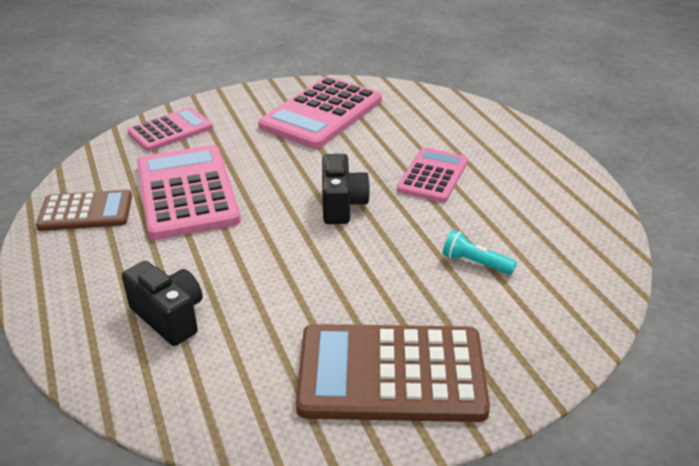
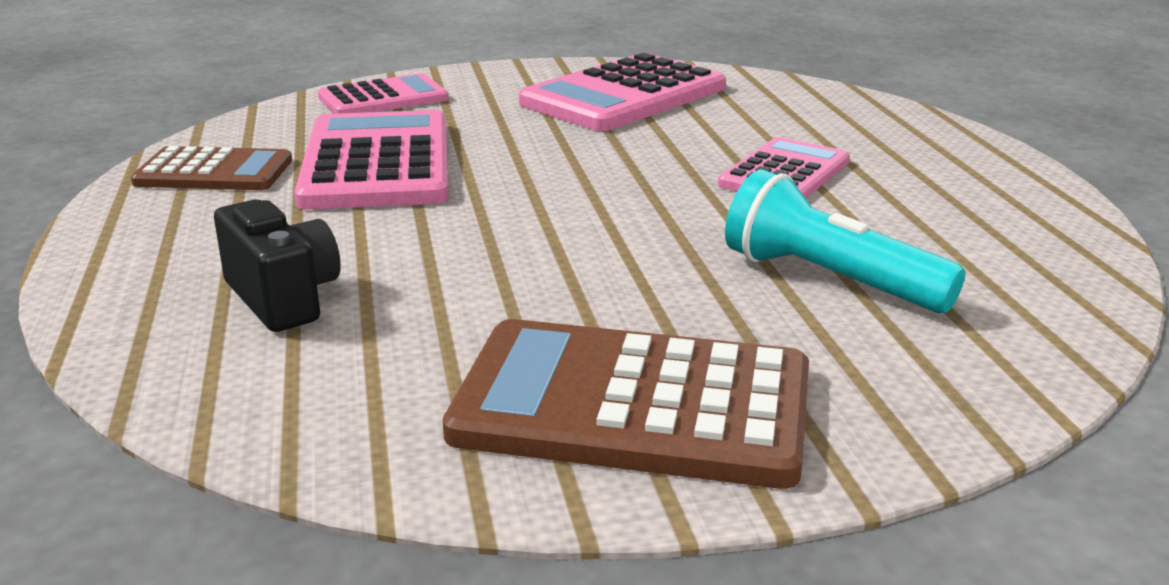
camera: 10 degrees right, 10 degrees down
(342, 205) = (620, 194): black camera -> none
(475, 263) = (829, 279): turquoise flashlight -> turquoise flashlight, size x1.80

